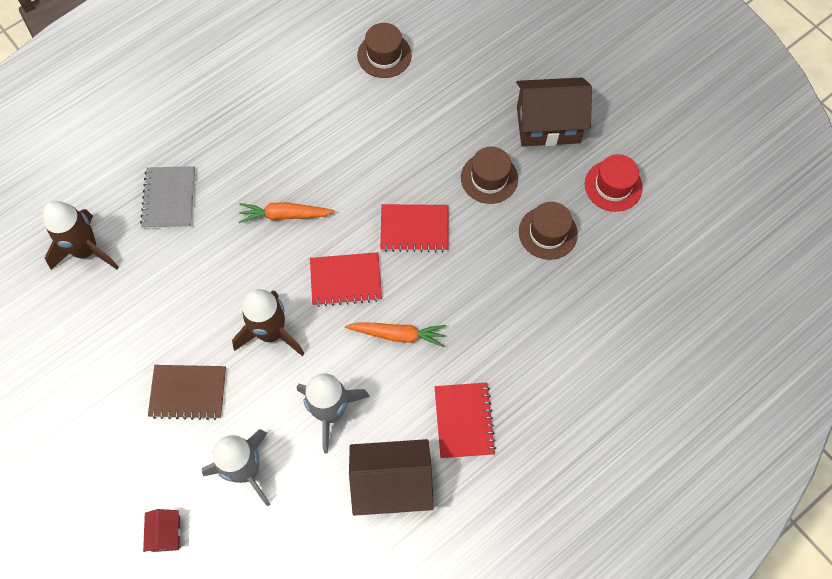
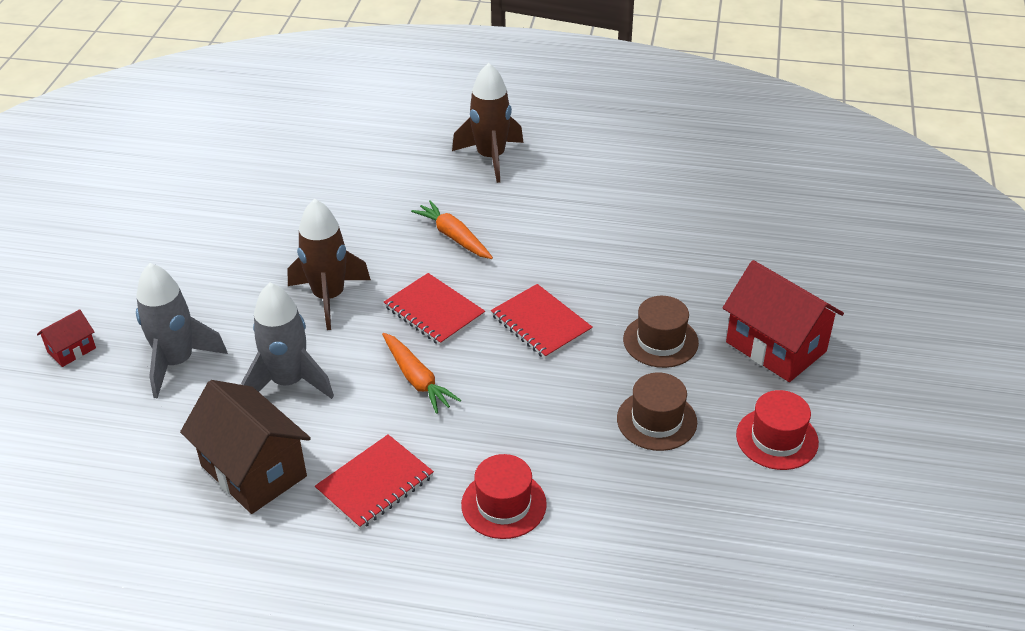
camera: 50 degrees right, 25 degrees down
(86, 250) = (291, 154): brown rocket -> brown rocket (491, 157)
(169, 198) = (390, 166): grey notebook -> none
(188, 392) = (219, 283): brown notebook -> none
(384, 55) = (692, 198): brown hat -> none
(540, 362) = (503, 504): none -> red hat
(548, 125) = (776, 347): brown house -> red house

